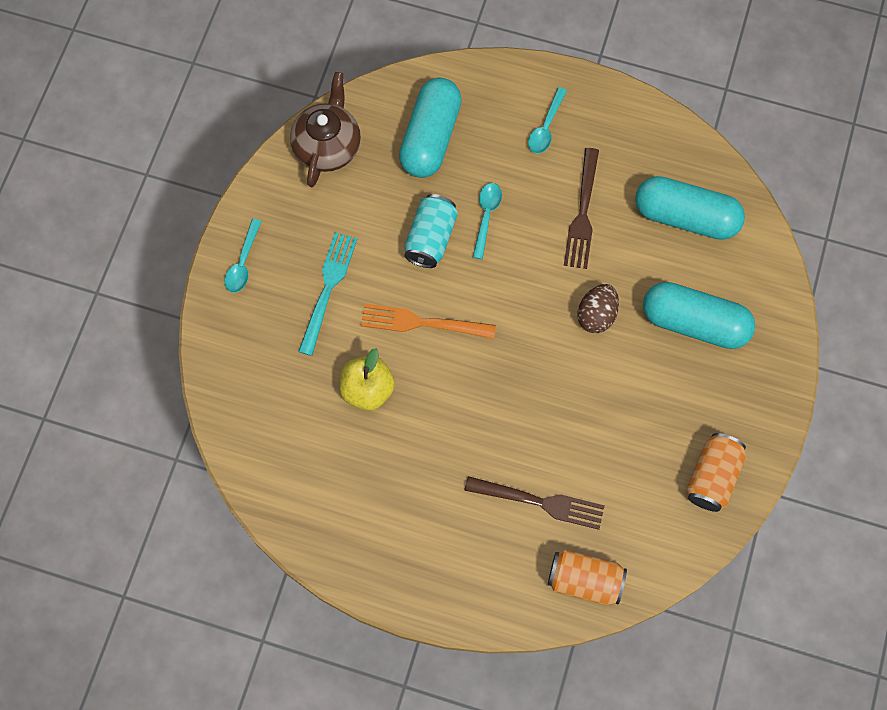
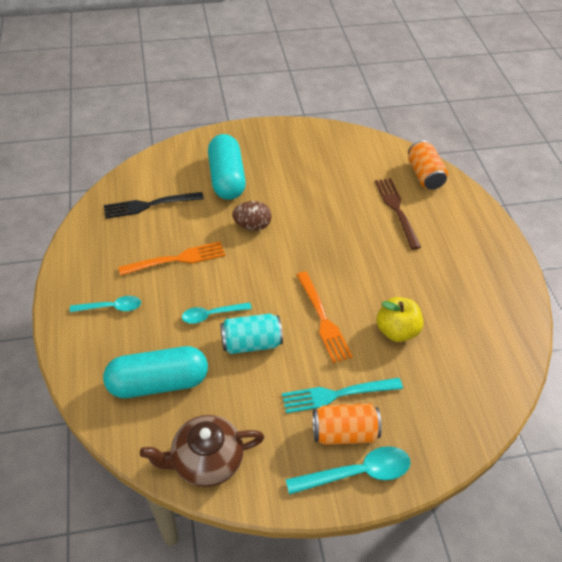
camera: 120 degrees left, 20 degrees down
(243, 263) = (357, 473): turquoise spoon -> turquoise spoon, size x1.54
(582, 213) = (177, 259): brown fork -> orange fork
(685, 217) = (149, 205): turquoise capsule -> black fork
(712, 477) = (320, 143): orange can -> orange can (344, 432)

